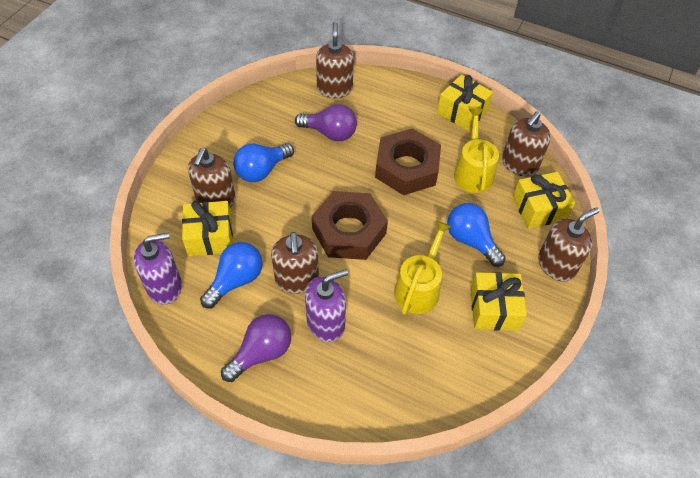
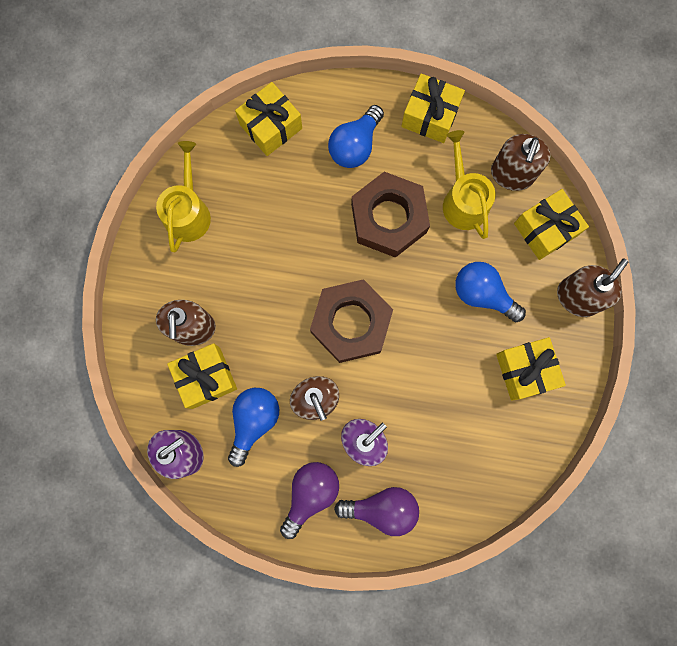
camera: 15 degrees left, 25 degrees up
(262, 170) = (229, 273): blue light bulb -> blue light bulb (355, 145)
(330, 133) = (287, 195): purple light bulb -> purple light bulb (382, 508)
(334, 89) = (271, 126): brown soap dispenser -> yellow gift
(419, 288) = (444, 370): yellow watering can -> yellow watering can (188, 212)

